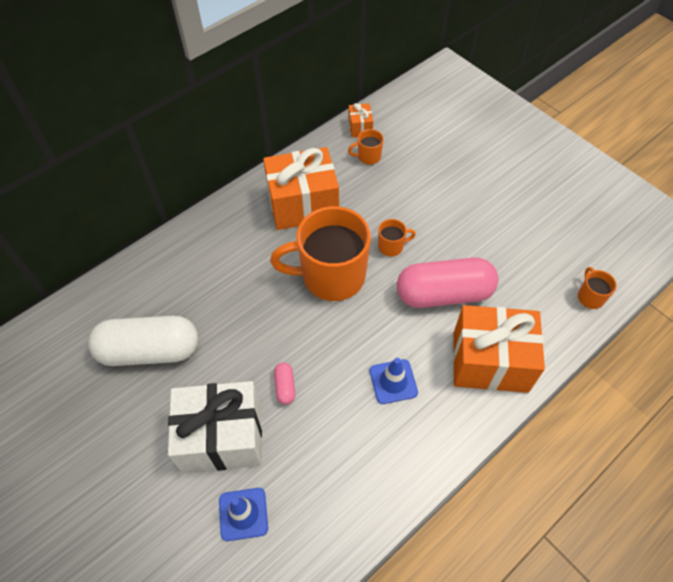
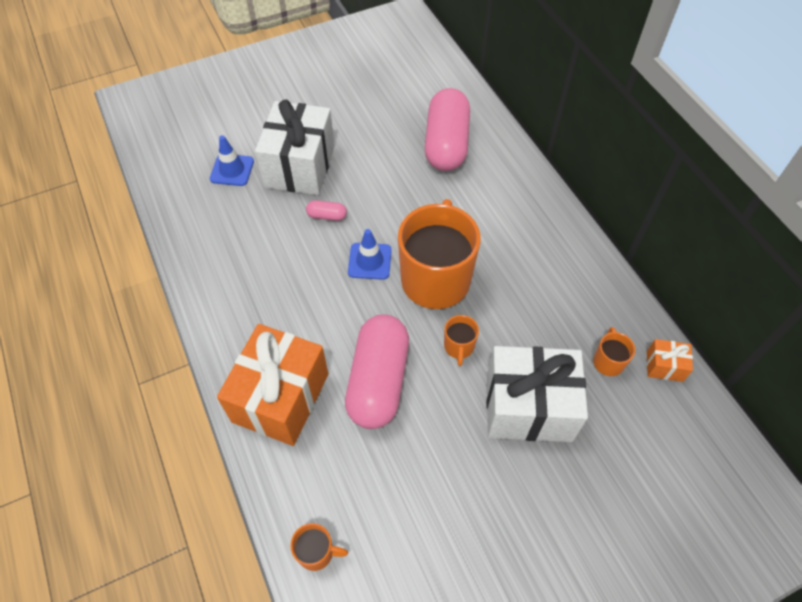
camera: 105 degrees right, 0 degrees up
(150, 351) = (399, 130): white capsule -> none
(164, 303) = (446, 144): none -> pink capsule
(303, 204) = (542, 274): orange gift -> none
(393, 381) = (296, 301): blue traffic cone -> blue traffic cone (369, 261)
(424, 196) = (528, 407): none -> white gift

